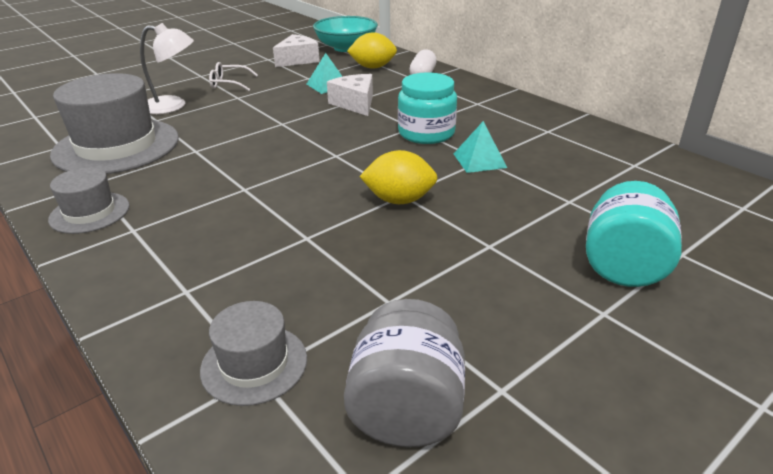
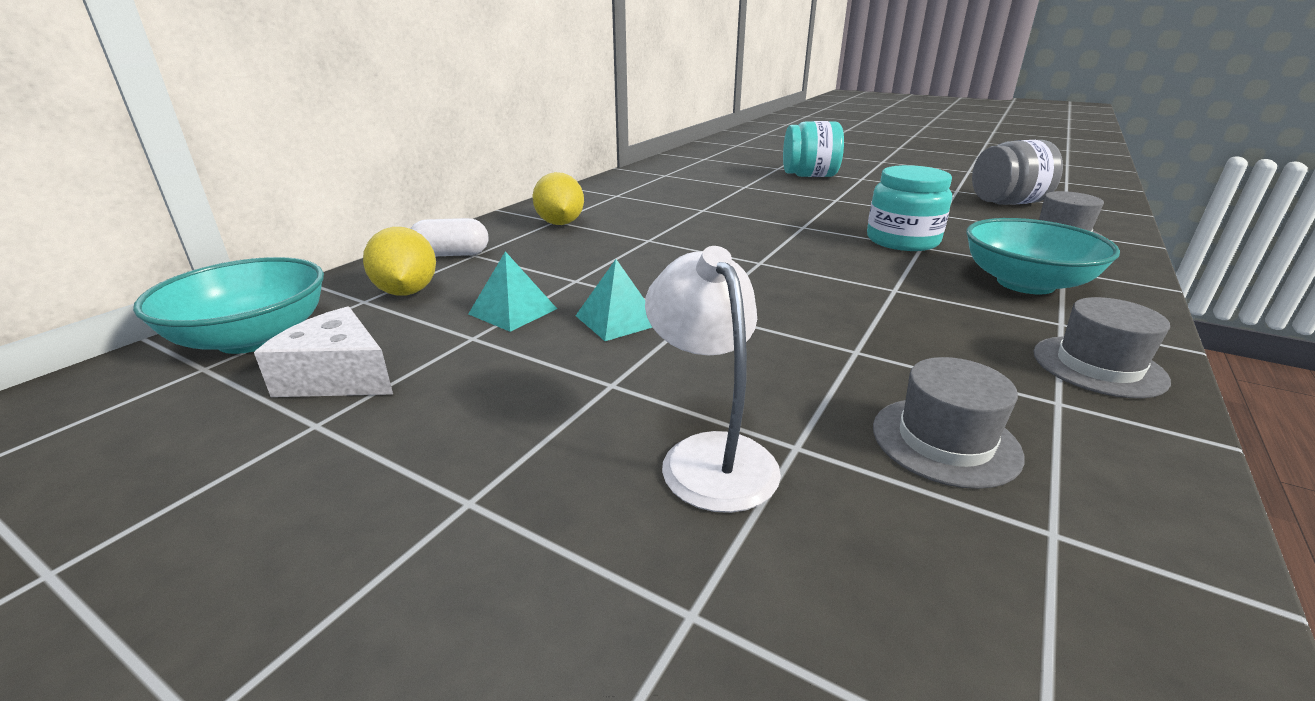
camera: 110 degrees left, 5 degrees down
(116, 146) = (945, 441): grey hat -> grey hat, size x0.52
(190, 251) = (1025, 283): none -> turquoise bowl
(229, 83) = (529, 423): white glasses -> none
(355, 104) = (590, 278): white cheese -> none
(399, 200) = (814, 226): yellow lemon -> yellow lemon (560, 223)
(426, 133) = (660, 232): turquoise jar -> turquoise jar (902, 240)
(479, 160) = (704, 210): turquoise pyramid -> turquoise pyramid (618, 320)

